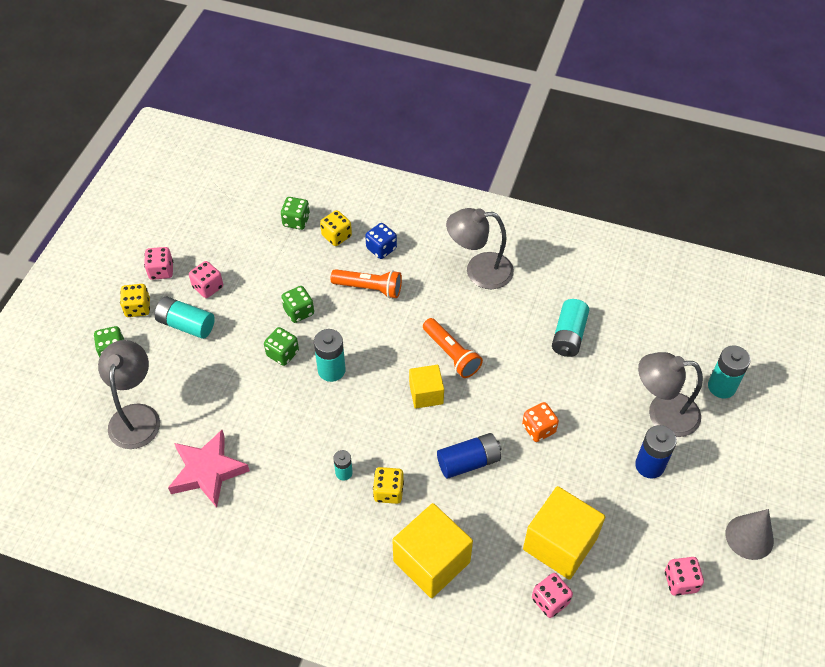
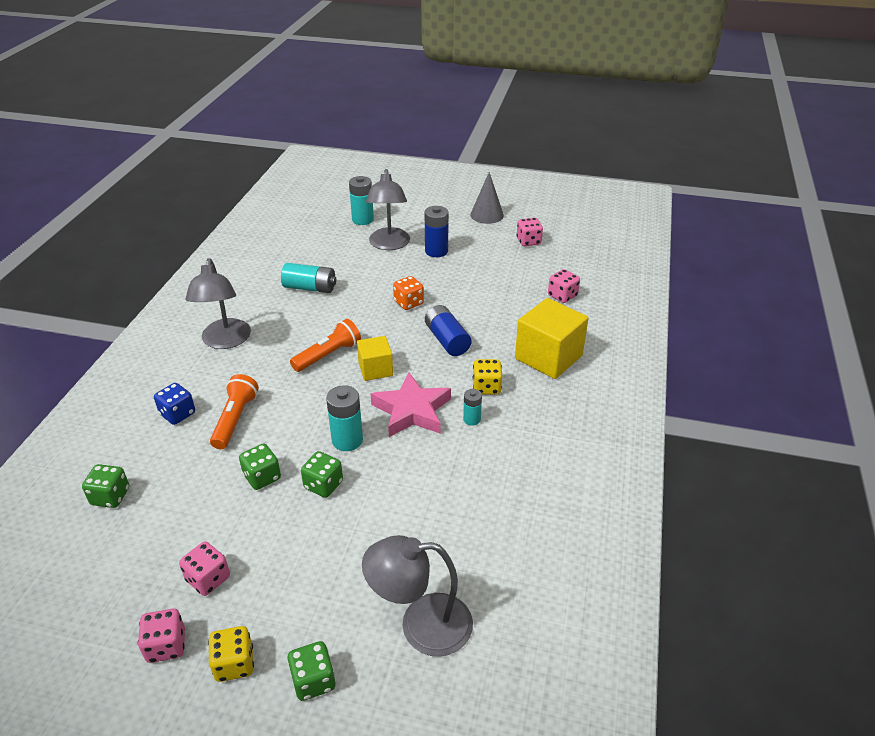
camera: 95 degrees left, 15 degrees down
(186, 324) = (271, 594): turquoise battery -> none
(208, 471) = (489, 532): pink star -> pink star (412, 410)
(336, 236) = (147, 454): yellow dice -> none
(560, 544) = (513, 291): yellow cube -> none

